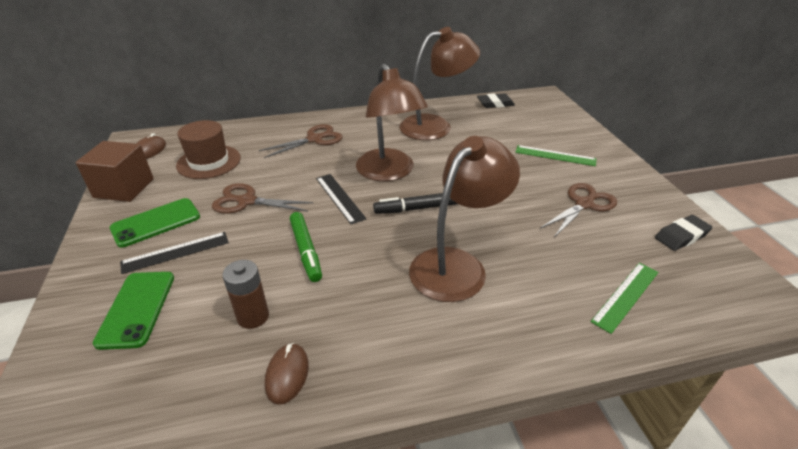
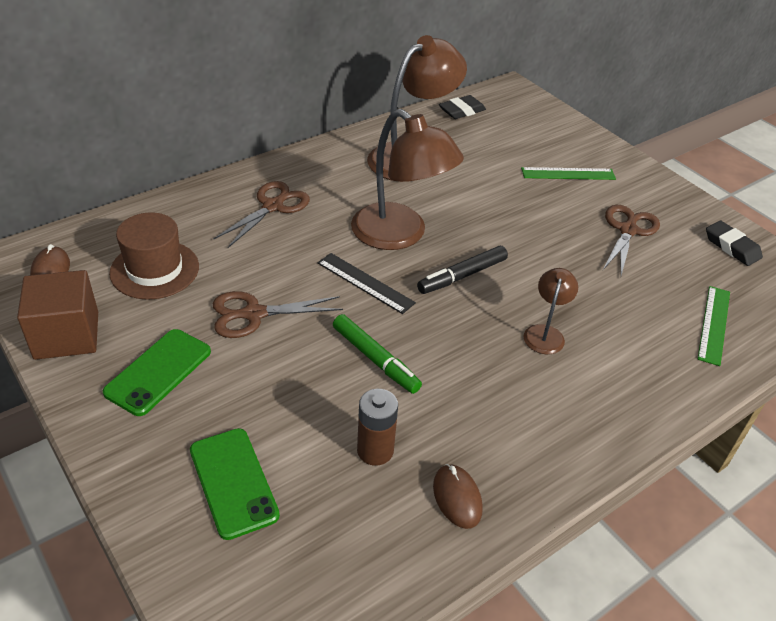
camera: 25 degrees left, 5 degrees up
(175, 252) = (219, 403): black ruler -> none
(457, 265) = (545, 333): brown lamp -> brown lamp, size x0.49
(681, 236) = (732, 247): black eraser -> black eraser turned 75 degrees counterclockwise

